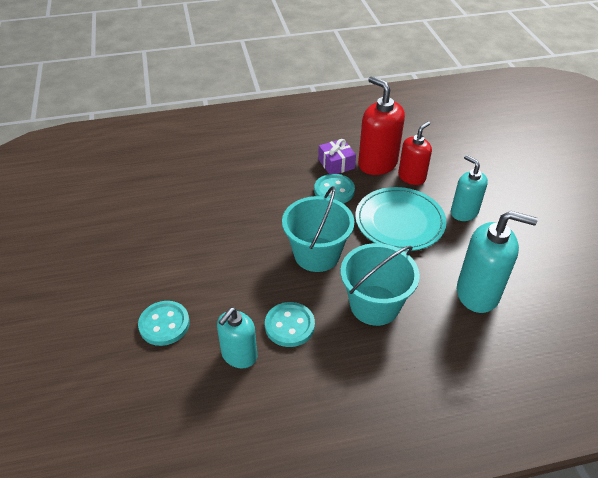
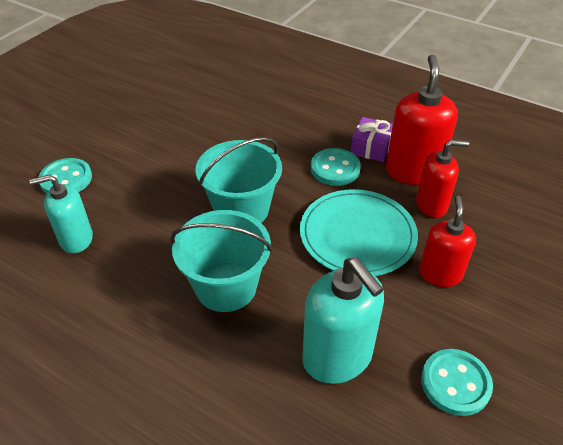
camera: 45 degrees right, 0 degrees up
(289, 325) = (139, 247): turquoise button -> turquoise button (455, 383)
(464, 212) = (440, 274): turquoise soap dispenser -> red soap dispenser

